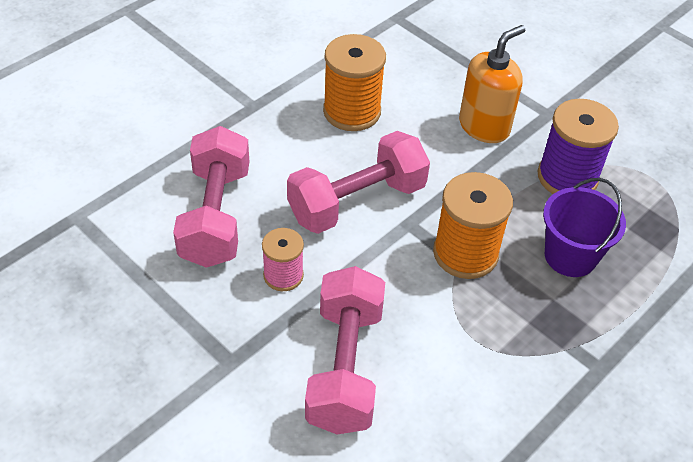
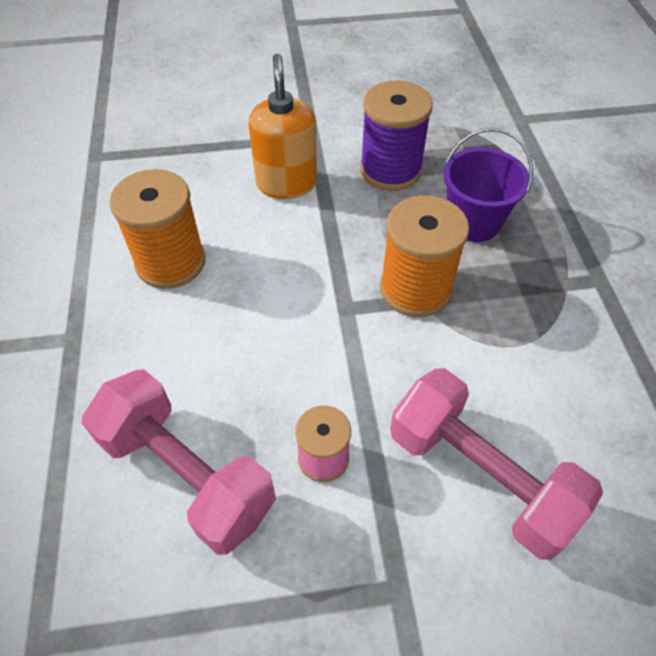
camera: 50 degrees left, 5 degrees up
(357, 202) = (285, 331): pink dumbbell -> none

